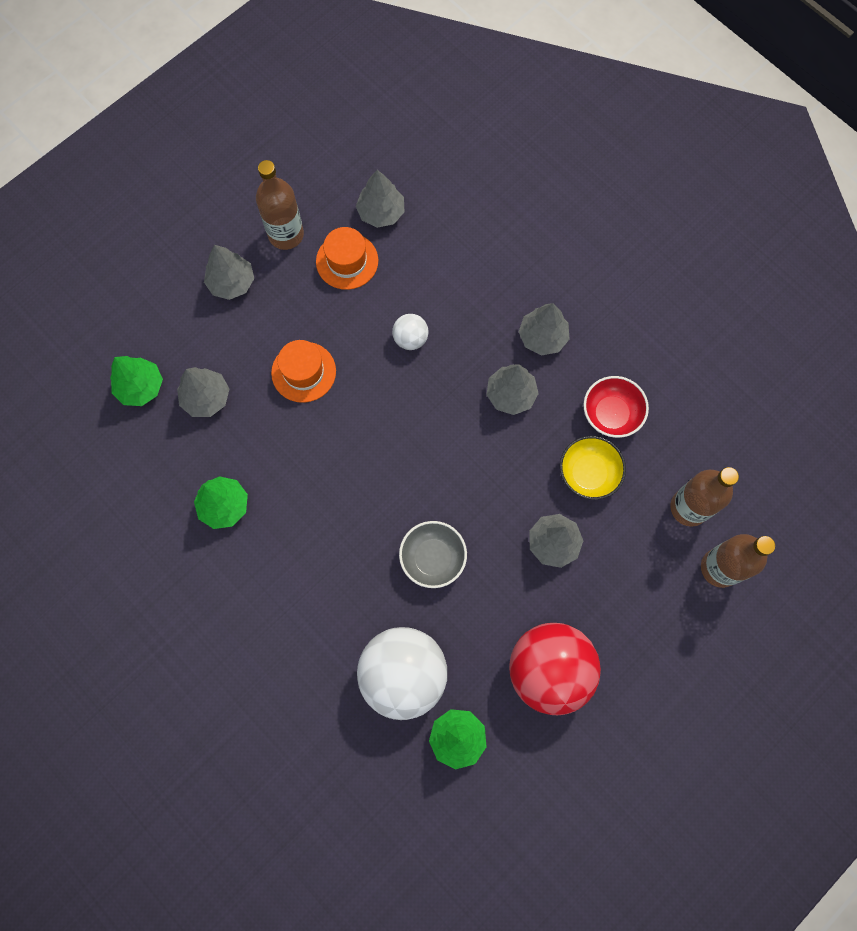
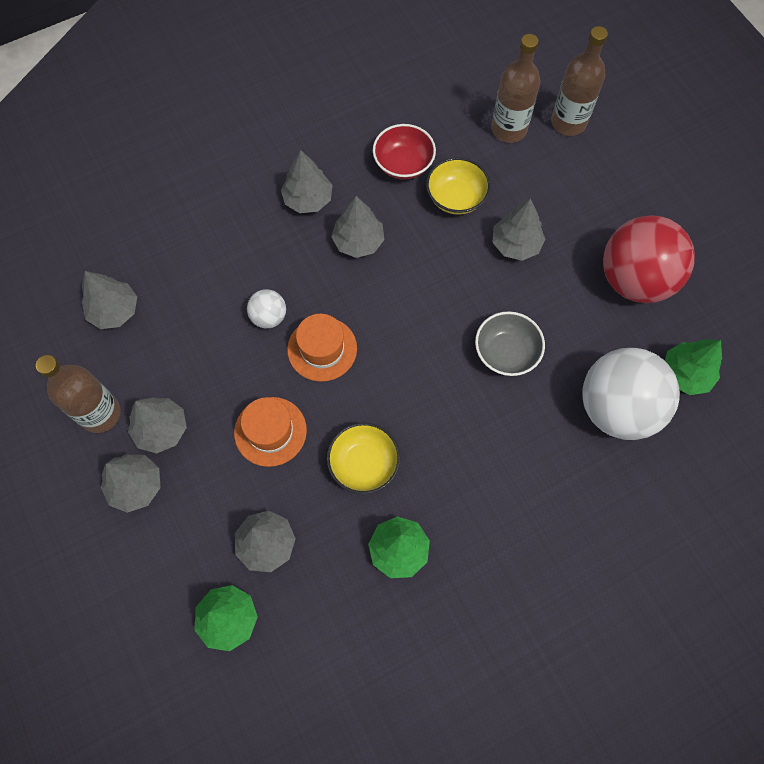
camera: 75 degrees left, 5 degrees down
(284, 285) = (161, 429): none -> grey tree
(293, 457) = (364, 464): none -> yellow bowl
(347, 261) = (157, 358): orange hat -> orange hat (322, 349)

